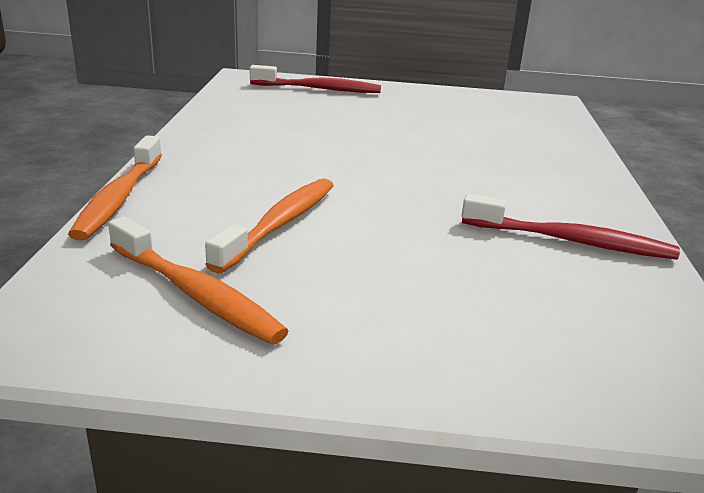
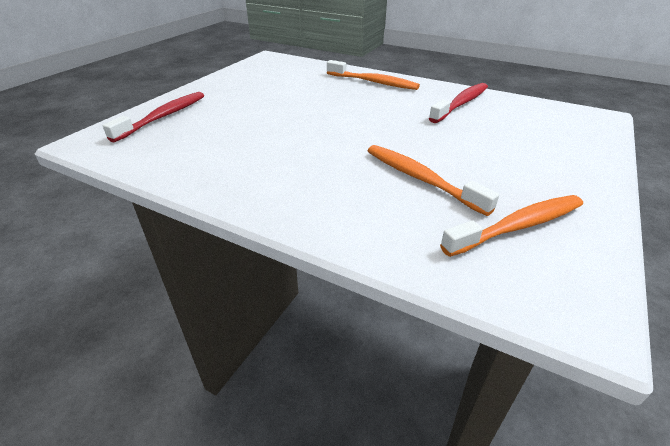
camera: 65 degrees left, 10 degrees up
(119, 198) = (348, 246): orange toothbrush -> orange toothbrush (374, 82)

